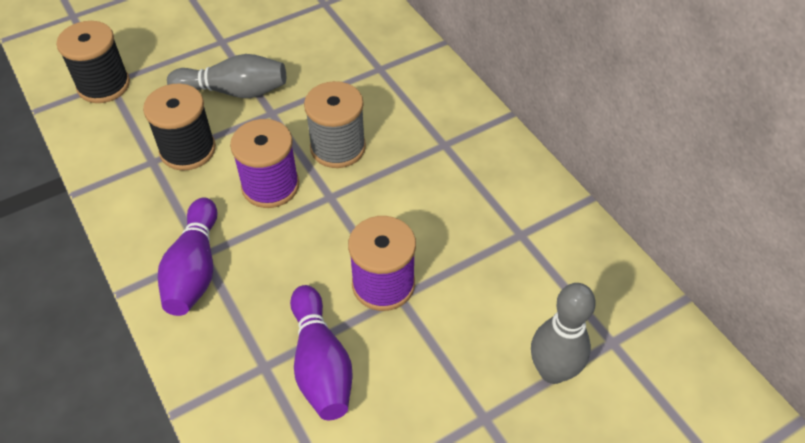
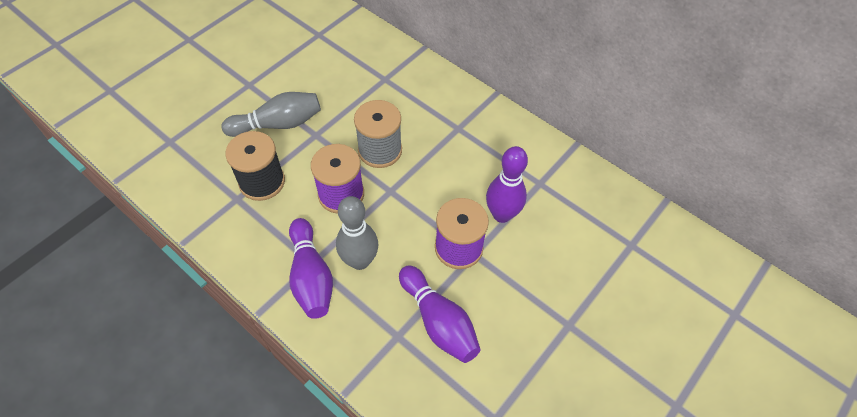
camera: 20 degrees left, 5 degrees up
(104, 85) = (166, 145): black spool -> none
(455, 259) = (502, 214): none -> purple bowling pin
(552, 371) = (601, 277): grey bowling pin -> grey bowling pin (359, 261)

